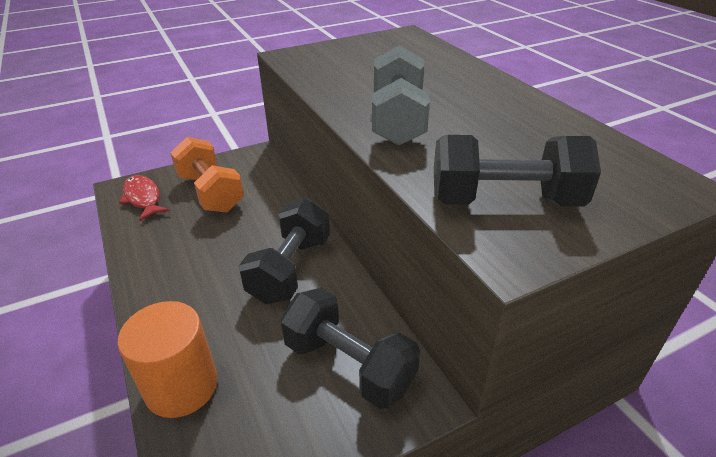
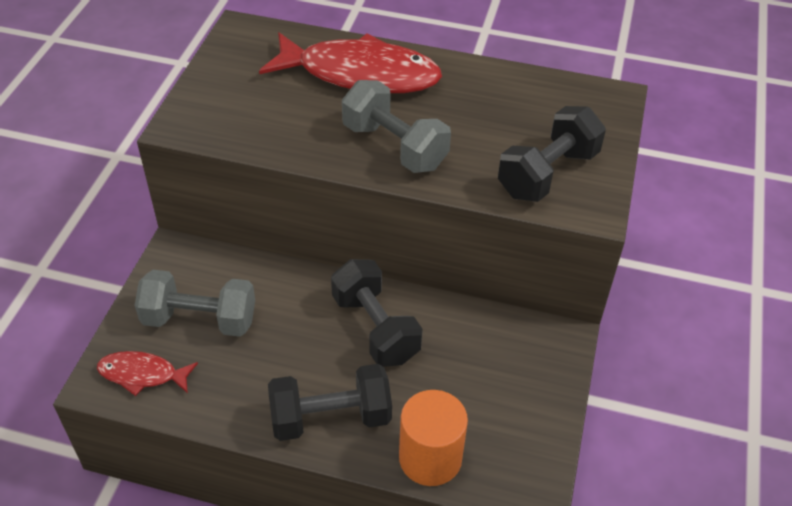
camera: 50 degrees left, 10 degrees up
(211, 193) = (200, 319): orange dumbbell -> grey dumbbell
(349, 365) = (504, 355): black dumbbell -> black dumbbell (331, 417)
(445, 77) = (360, 74): none -> red fish

